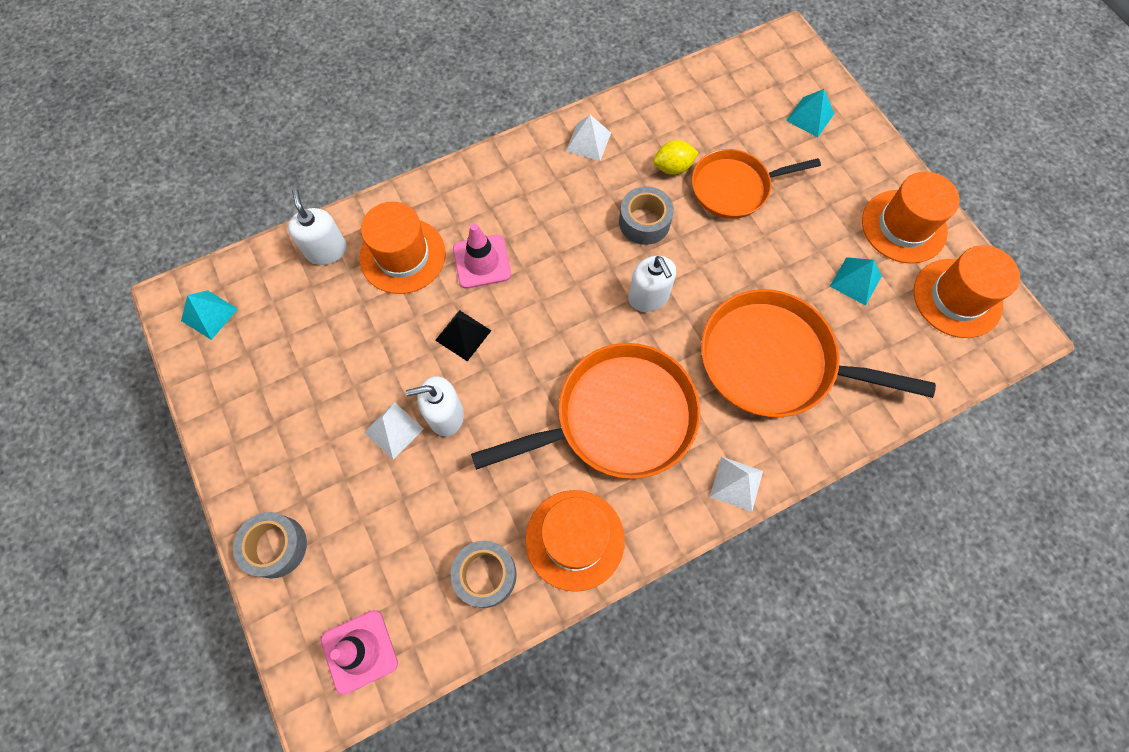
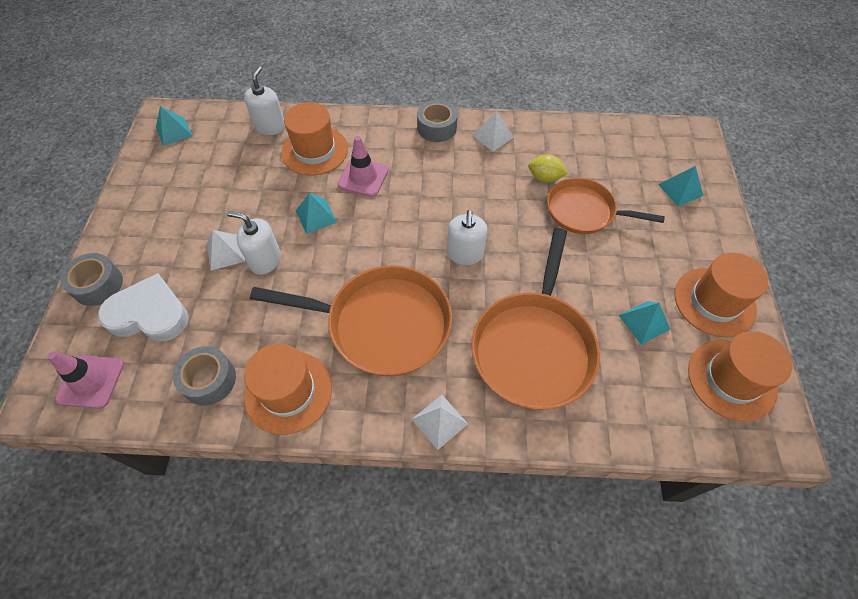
camera: 30 degrees right, 10 degrees down
(364, 544) = (149, 314): none -> white heart
(463, 335) = (316, 216): black pyramid -> turquoise pyramid
(644, 222) = (497, 203): grey tape -> grey tape (437, 128)
(774, 361) = (533, 347): orange pan -> orange pan turned 120 degrees counterclockwise

